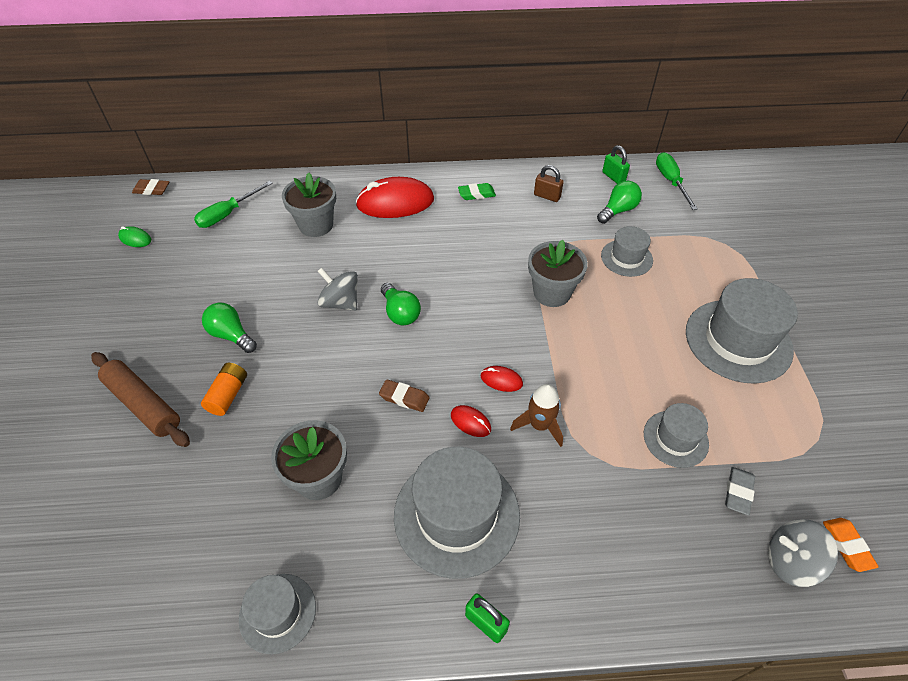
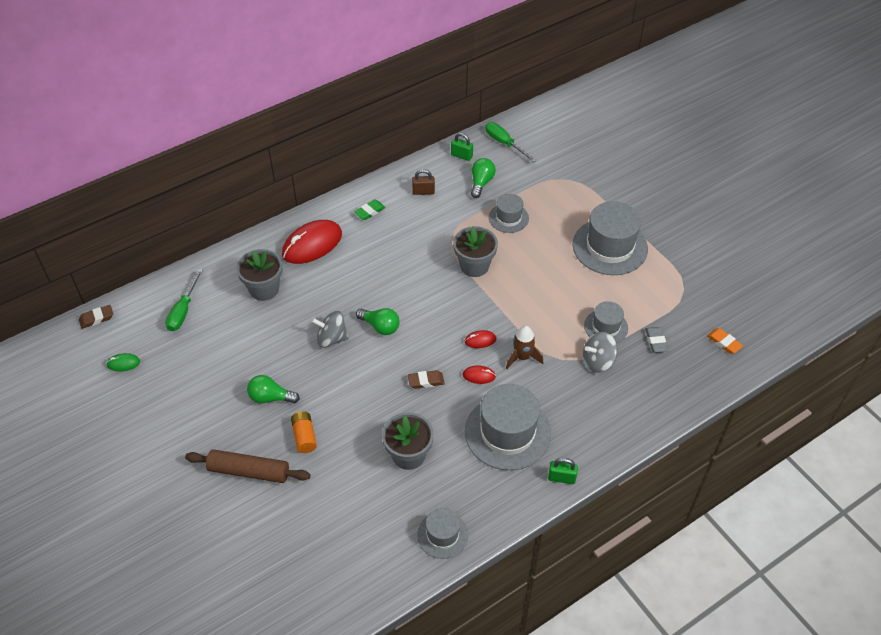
camera: 30 degrees left, 0 degrees up
(790, 561) = (700, 365): grey spinning top -> grey spinning top (598, 361)

